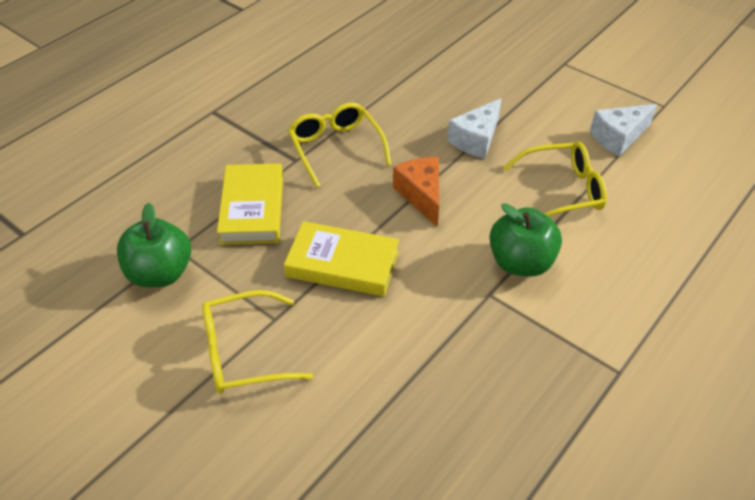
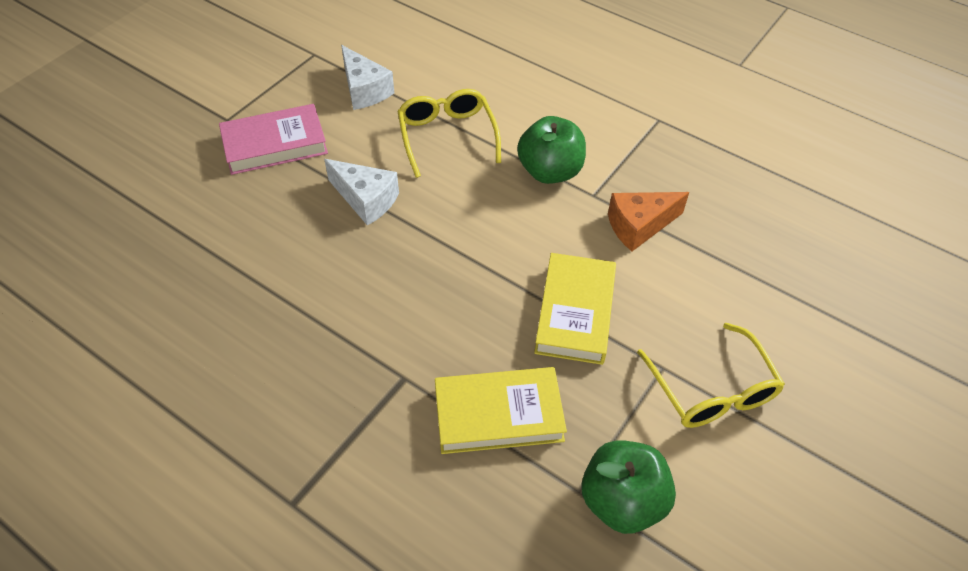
camera: 95 degrees left, 5 degrees up
(336, 148) = (380, 335): yellow glasses -> none
(421, 195) = (462, 247): orange cheese -> orange cheese (639, 226)
(537, 89) = (275, 144): none -> pink book

